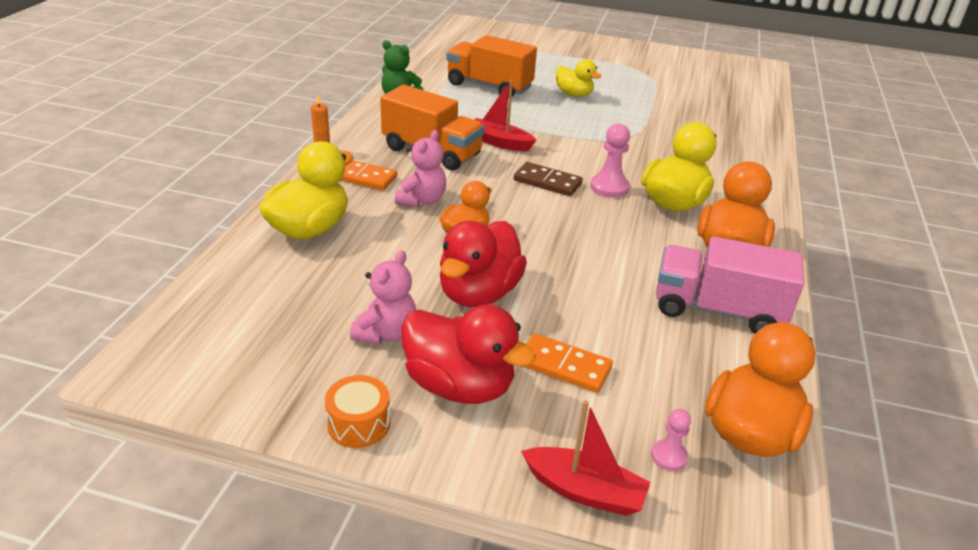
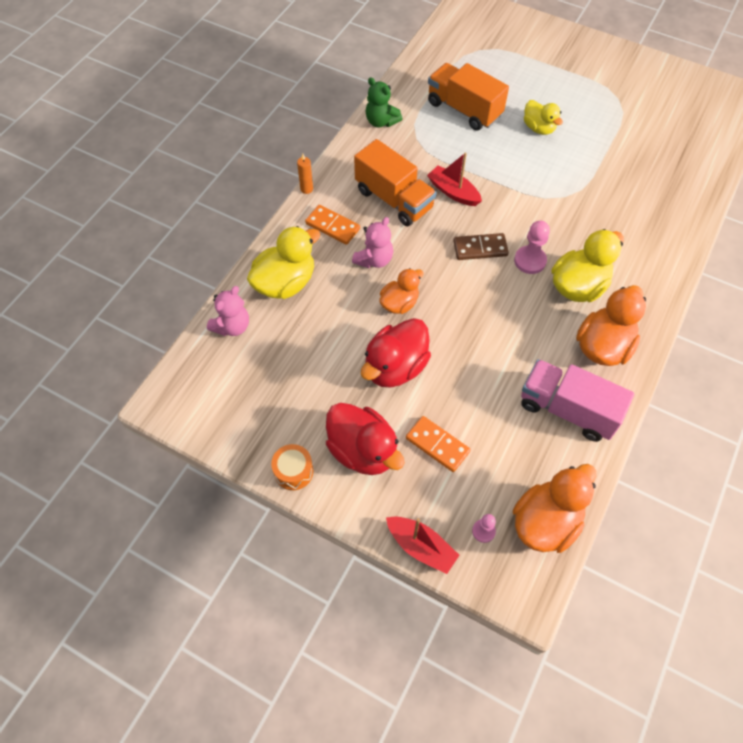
camera: 15 degrees right, 25 degrees up
(386, 333) = (323, 396): pink teddy bear -> pink teddy bear (232, 326)
(547, 182) = (480, 248): brown domino -> brown domino turned 45 degrees counterclockwise

